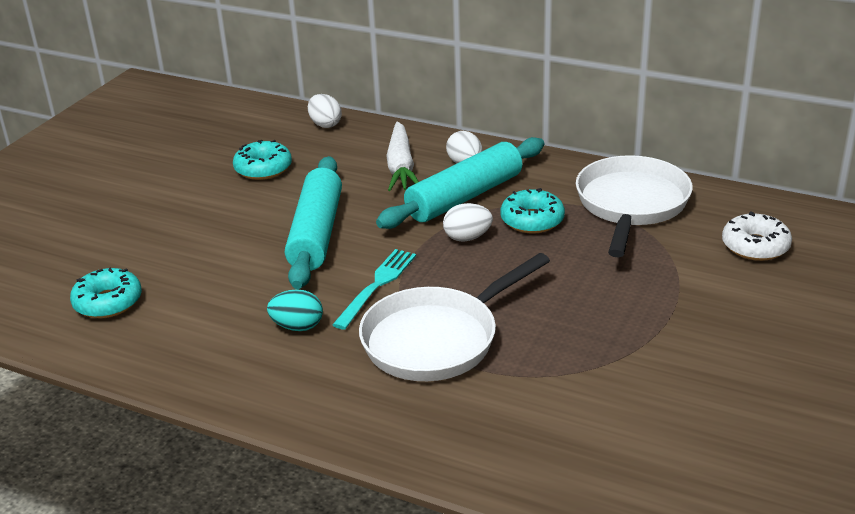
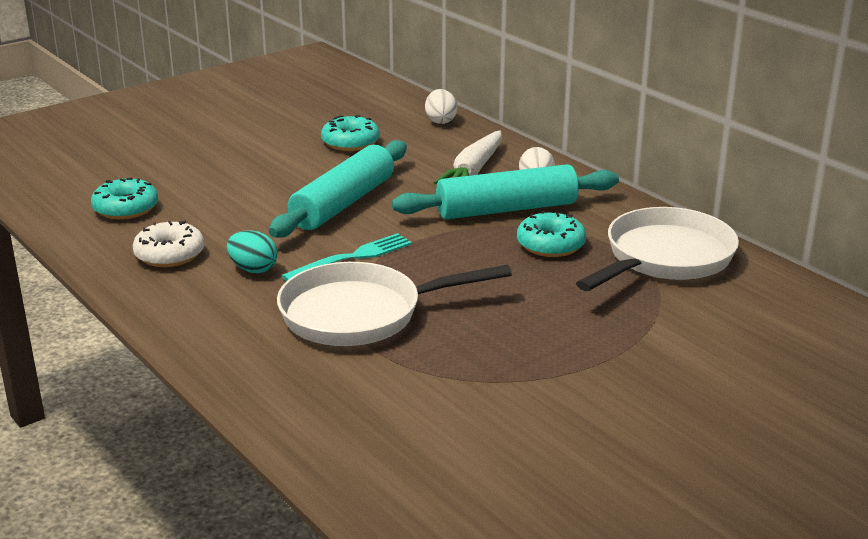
camera: 25 degrees right, 5 degrees down
(467, 237) = (474, 242): white egg -> none
(755, 246) = (759, 328): white donut -> white donut (169, 254)

